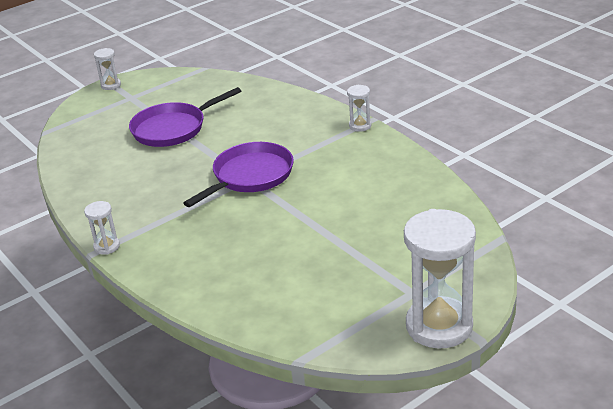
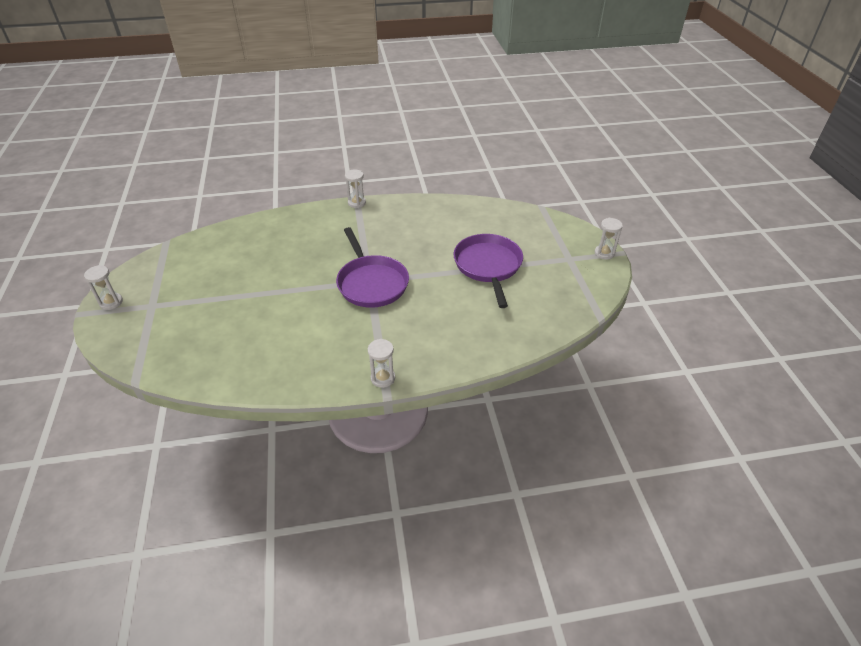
camera: 115 degrees right, 10 degrees up
(439, 326) = (111, 302): white hourglass -> white hourglass, size x0.45

